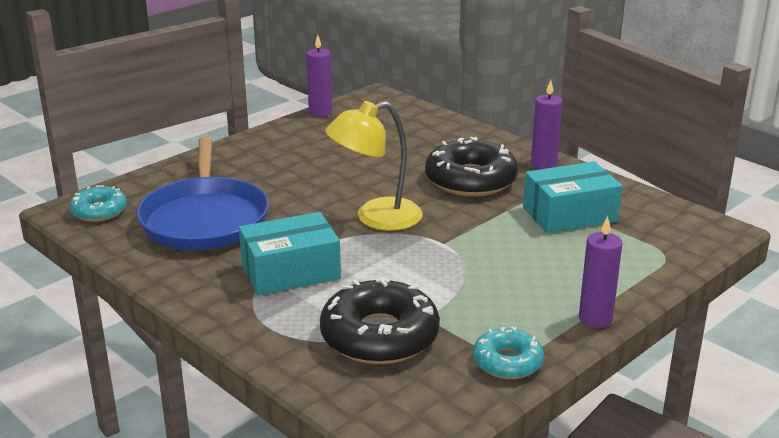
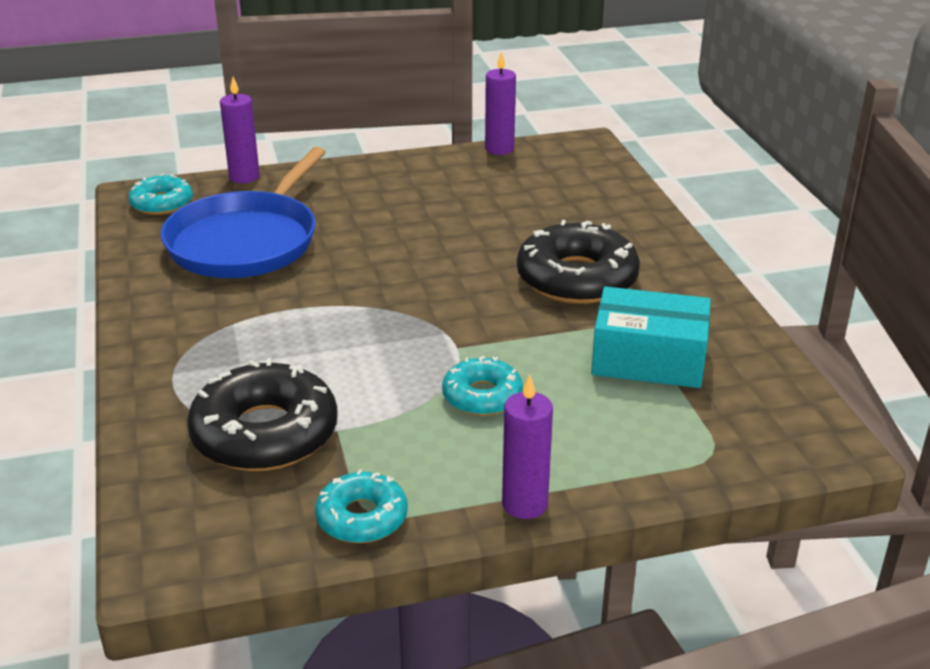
camera: 30 degrees right, 5 degrees up
(290, 272) = (261, 327): turquoise box -> none
(376, 218) = (417, 293): yellow lamp -> none
(495, 267) = (482, 396): none -> turquoise donut
(543, 164) = (691, 284): purple candle -> purple candle (244, 177)

